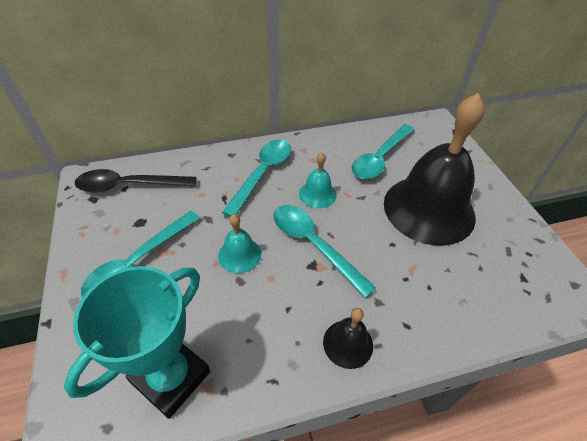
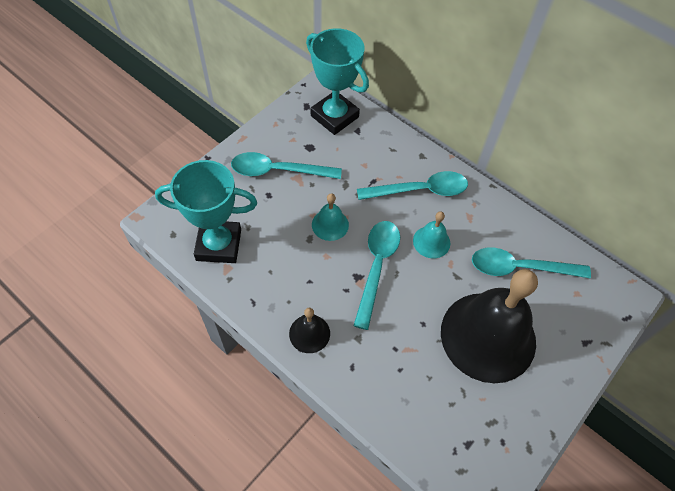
camera: 55 degrees right, 10 degrees up
(129, 185) = (334, 116): black spoon -> turquoise trophy

